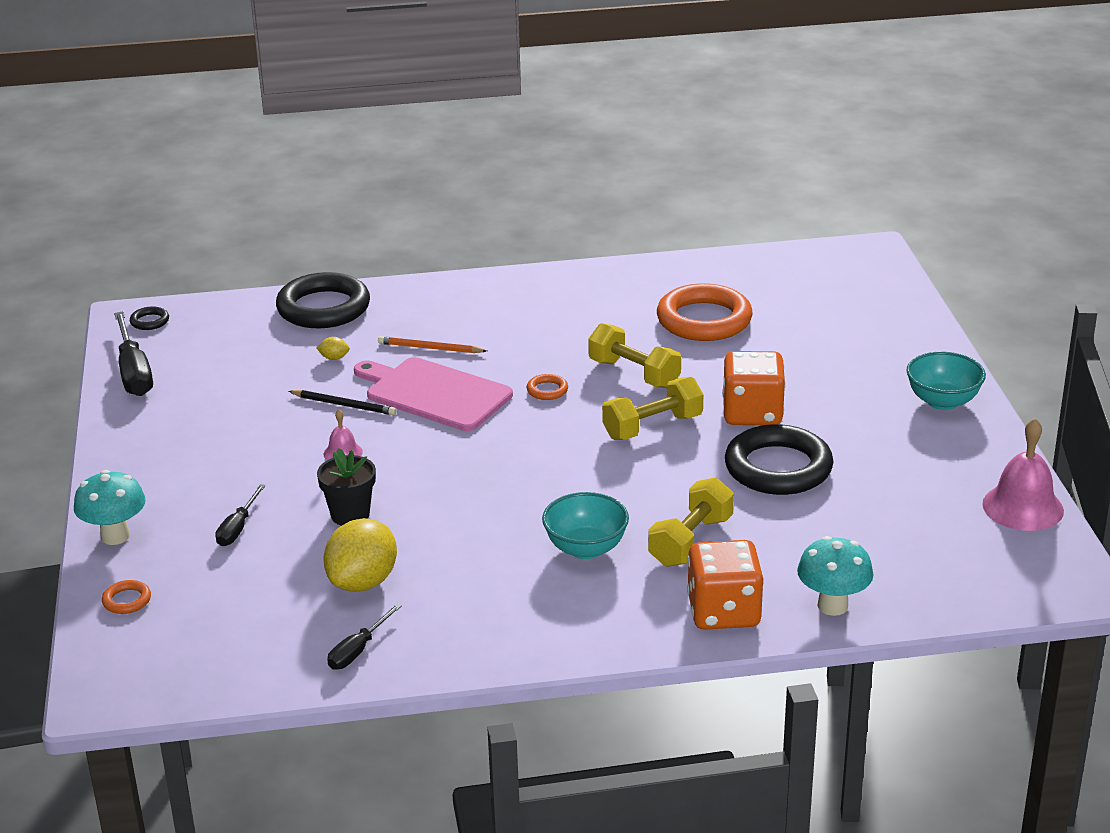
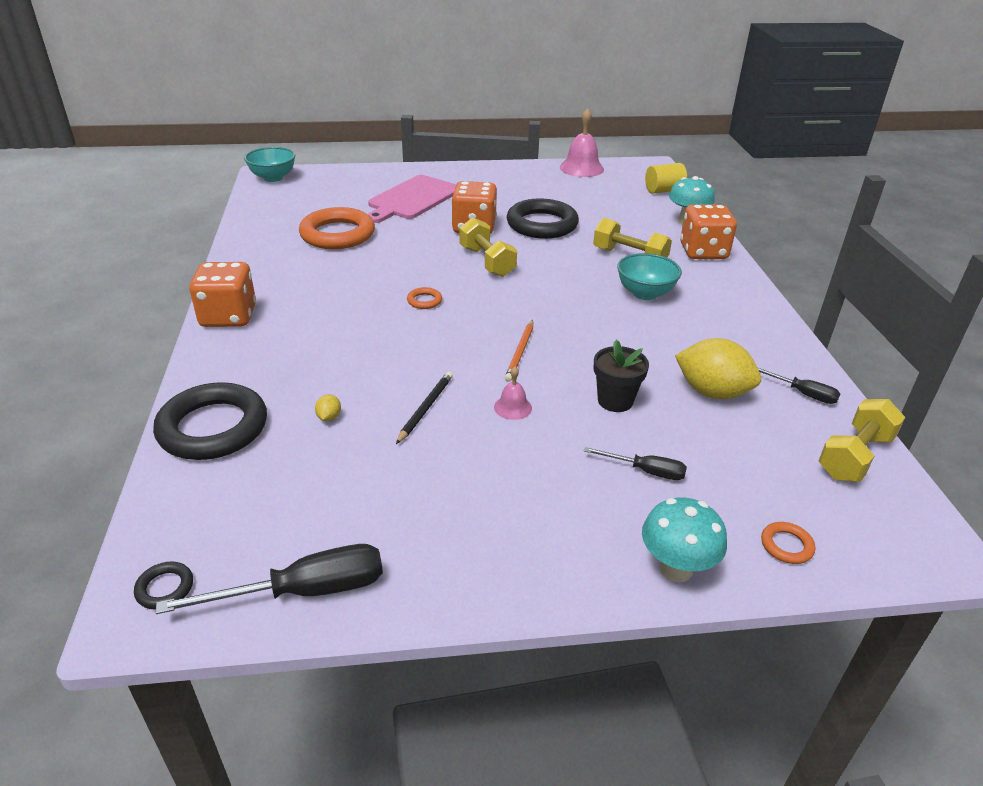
camera: 90 degrees left, 5 degrees up
(430, 348) = (332, 358): orange pencil -> orange pencil (520, 352)
(434, 393) = (416, 356): pink cutting board -> pink cutting board (412, 199)
(503, 285) = (228, 316): none -> orange dice
(634, 374) = (409, 264): yellow dumbbell -> yellow dumbbell (855, 456)
(942, 401) = (470, 174): turquoise bowl -> turquoise bowl (273, 178)
(956, 591) = (663, 190): none -> yellow cylinder

